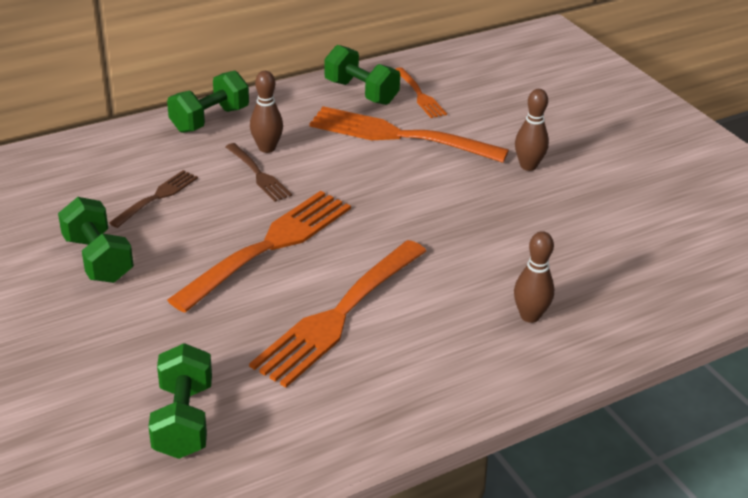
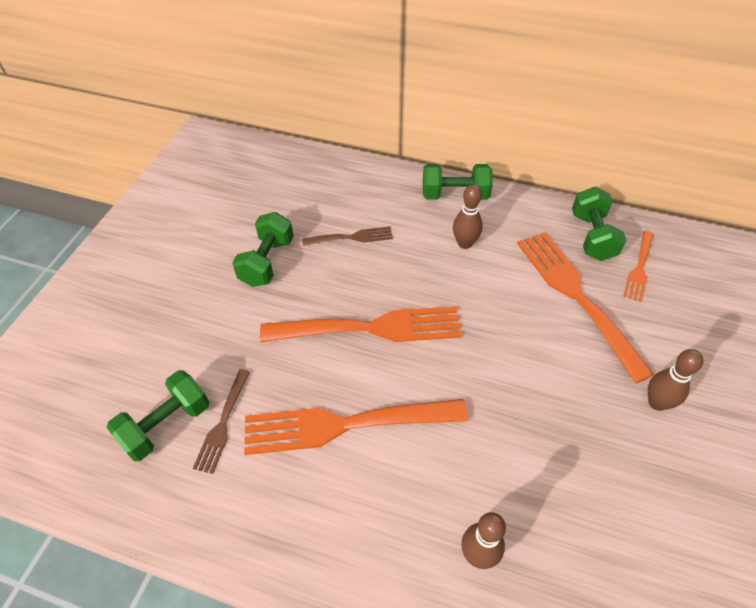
camera: 50 degrees right, 15 degrees up
(258, 174) = (433, 262): brown fork -> brown fork (222, 424)

